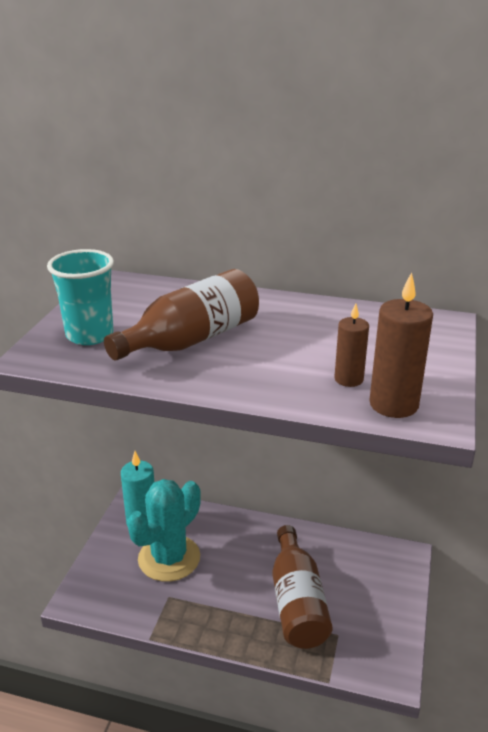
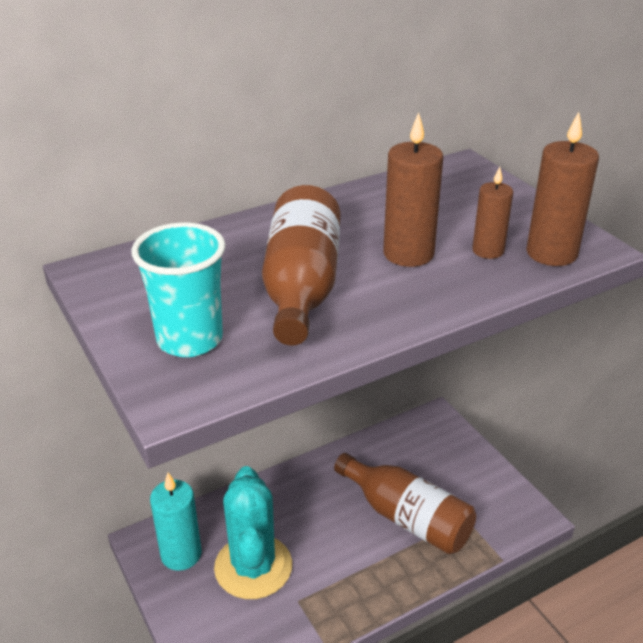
camera: 45 degrees left, 5 degrees up
(290, 354) = (408, 254): none -> brown candle

